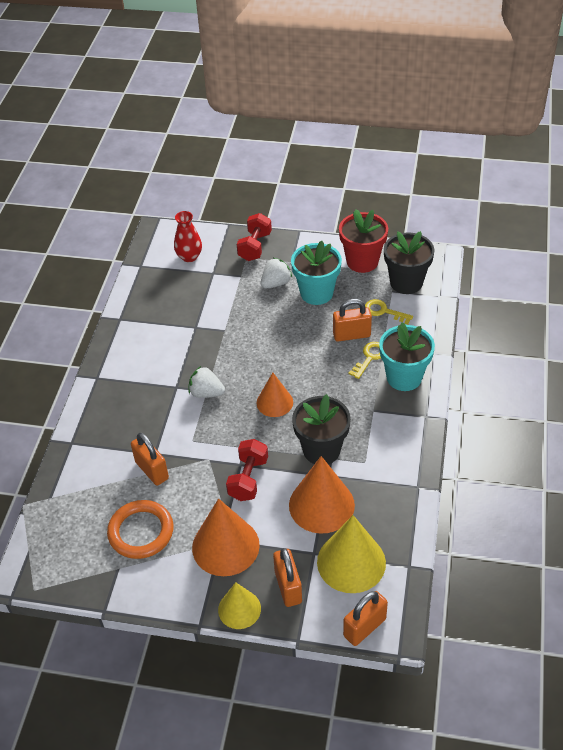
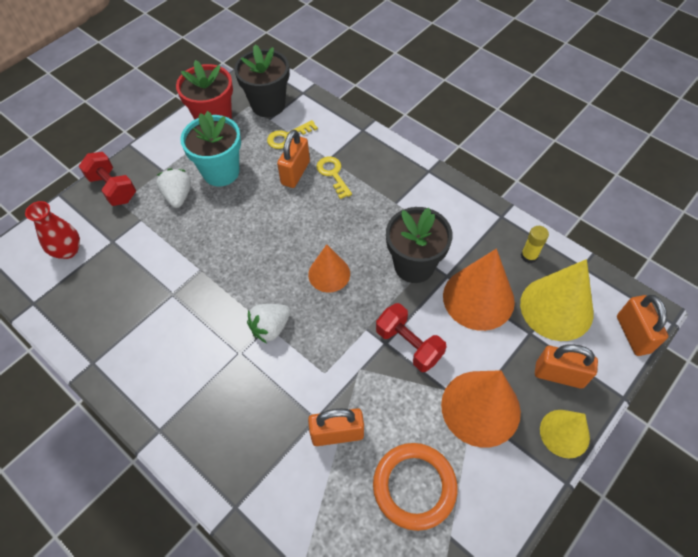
camera: 60 degrees left, 10 degrees up
(390, 523) = (529, 256): none -> yellow glue stick
(404, 377) = (374, 162): turquoise flower pot -> none

